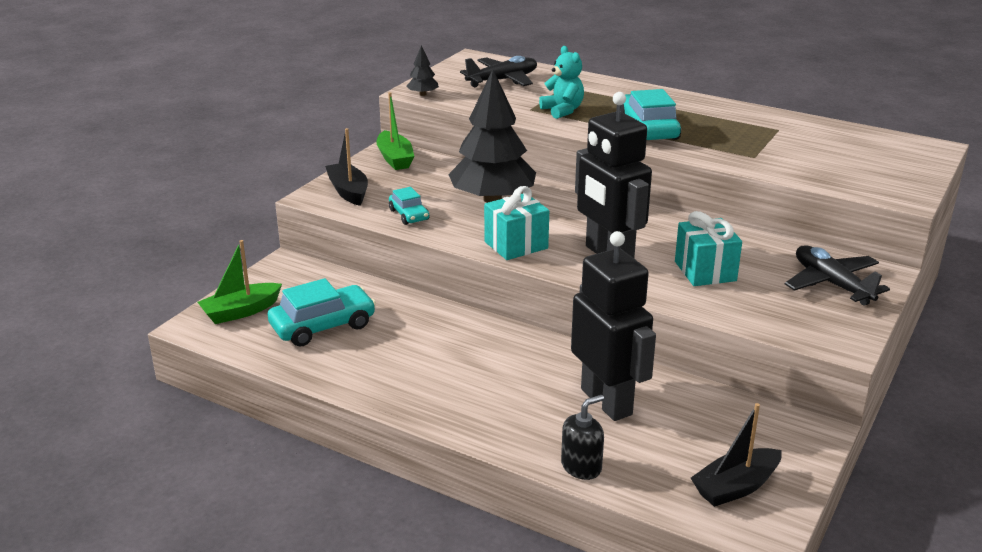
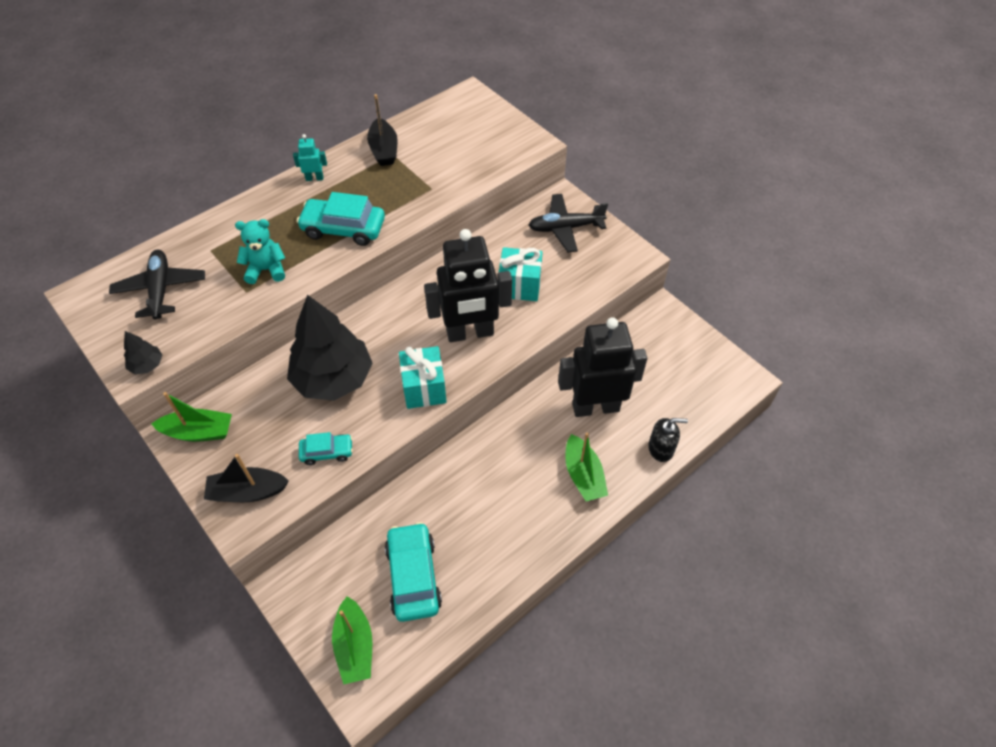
camera: 70 degrees left, 25 degrees up
(502, 410) = (583, 475): none -> green boat
(581, 466) = (661, 449): black soap dispenser -> black soap dispenser turned 105 degrees clockwise
(698, 104) = (314, 178): none -> turquoise robot
(735, 487) = (703, 374): black boat -> black boat (384, 150)

